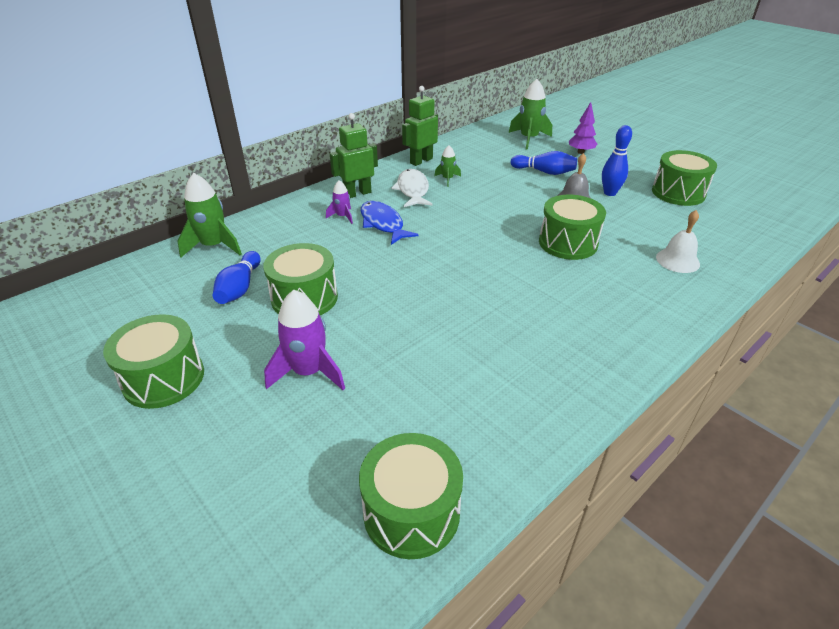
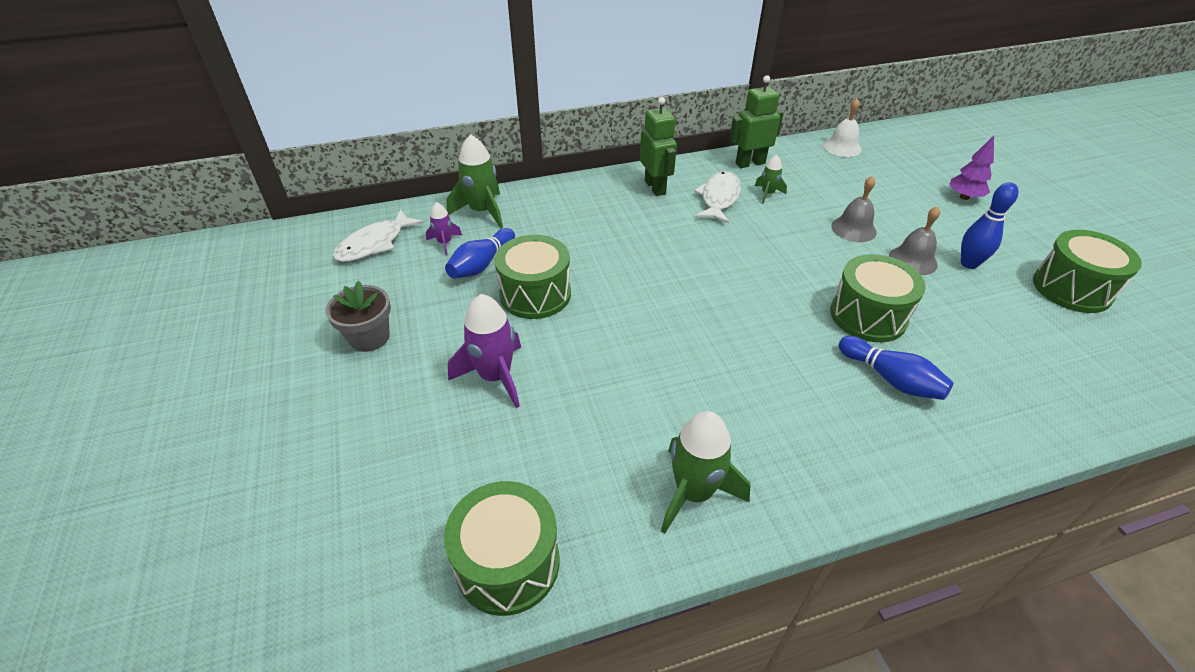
camera: 25 degrees right, 5 degrees up
(119, 298) = (375, 244): none -> white fish
(164, 378) = (369, 337): green drum -> grey flower pot
(342, 216) = (624, 211): purple rocket -> purple rocket (445, 243)
(357, 193) = (655, 187): green robot -> green robot turned 75 degrees clockwise
(383, 224) = (662, 231): blue fish -> none
(522, 189) = (853, 229): none -> grey bell
(529, 139) = (903, 163): green rocket -> green rocket (693, 493)
(544, 172) = (896, 213): blue bowling pin -> blue bowling pin (891, 379)
(677, 260) = (1006, 383): white bell -> white bell (842, 147)

